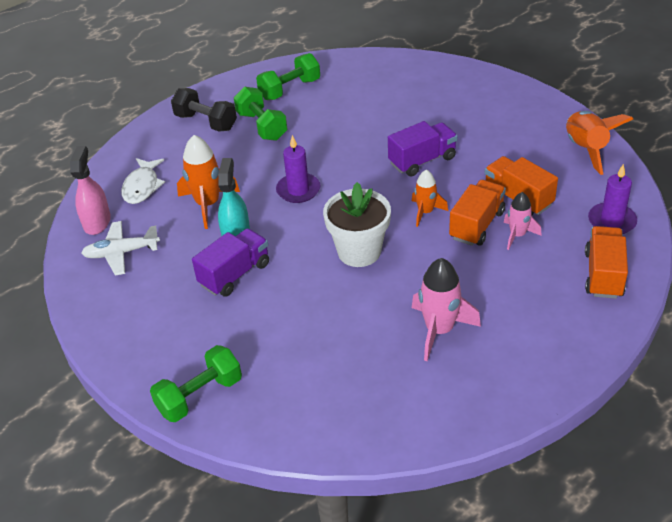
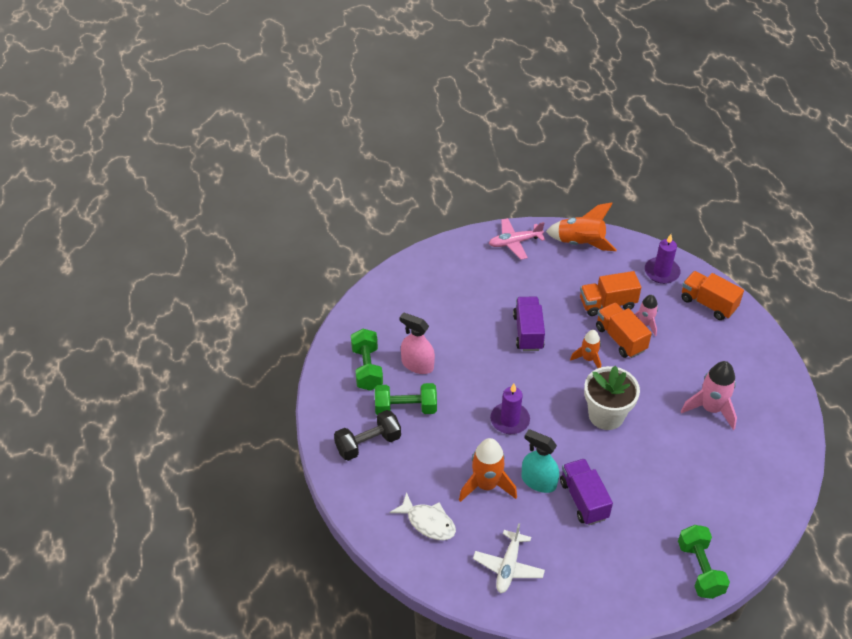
camera: 65 degrees left, 5 degrees up
(97, 222) = (454, 571): pink spray bottle -> pink spray bottle (417, 365)
(535, 109) = (514, 242): none -> pink plane

